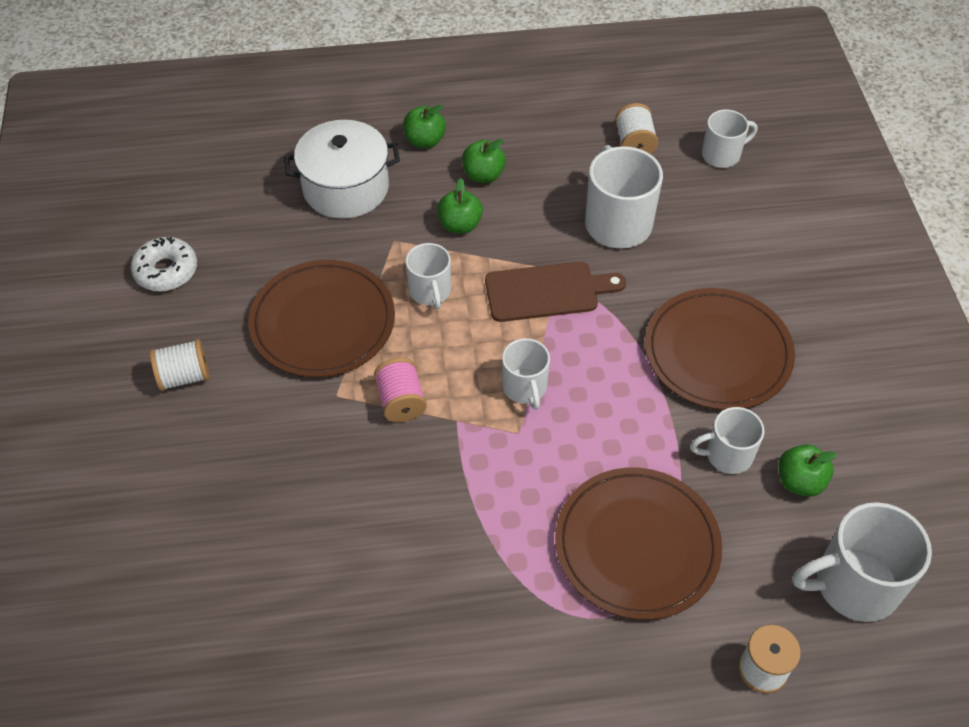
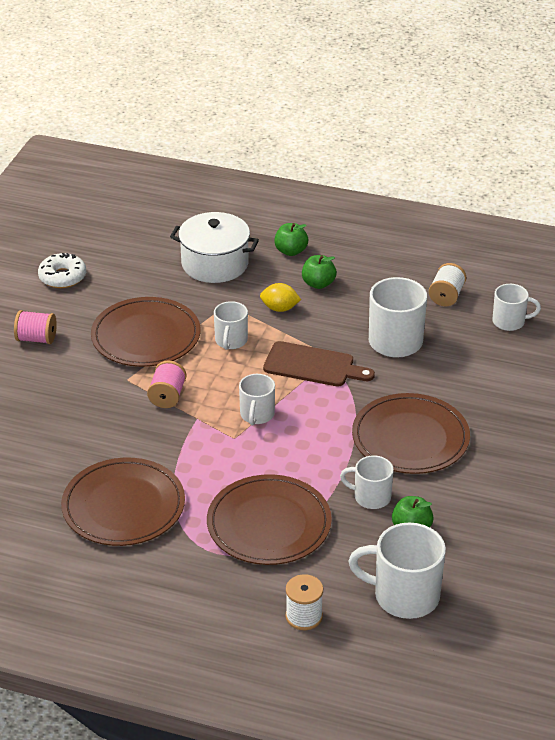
camera: 25 degrees right, 15 degrees down
(184, 376) = (36, 339): white spool -> pink spool
(445, 594) = (123, 506): none -> brown plate
(460, 225) = (279, 308): green apple -> yellow lemon

